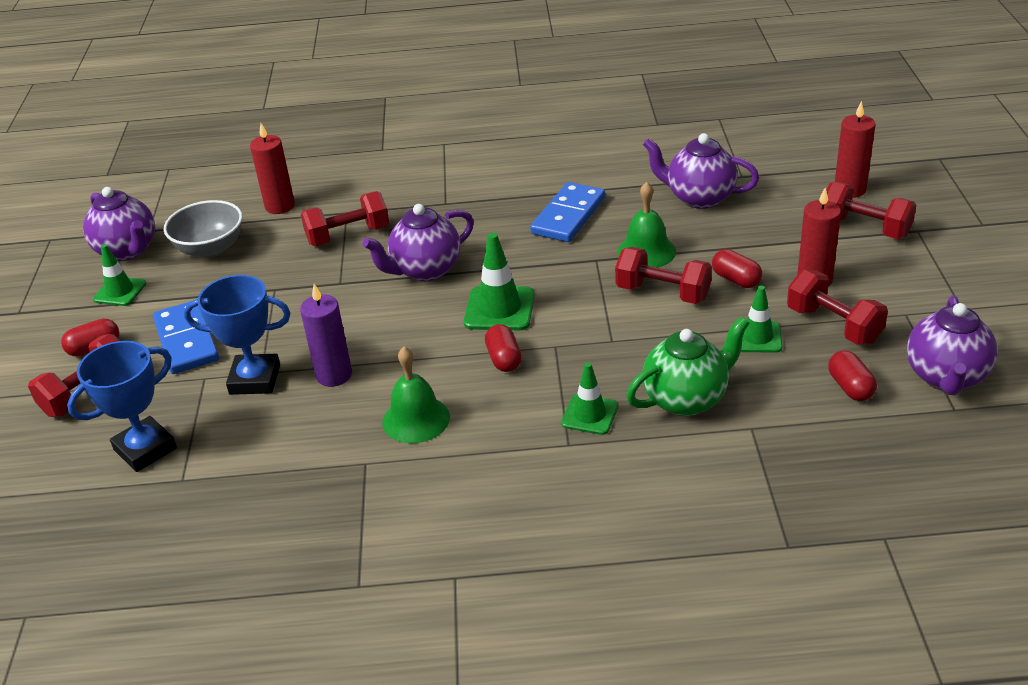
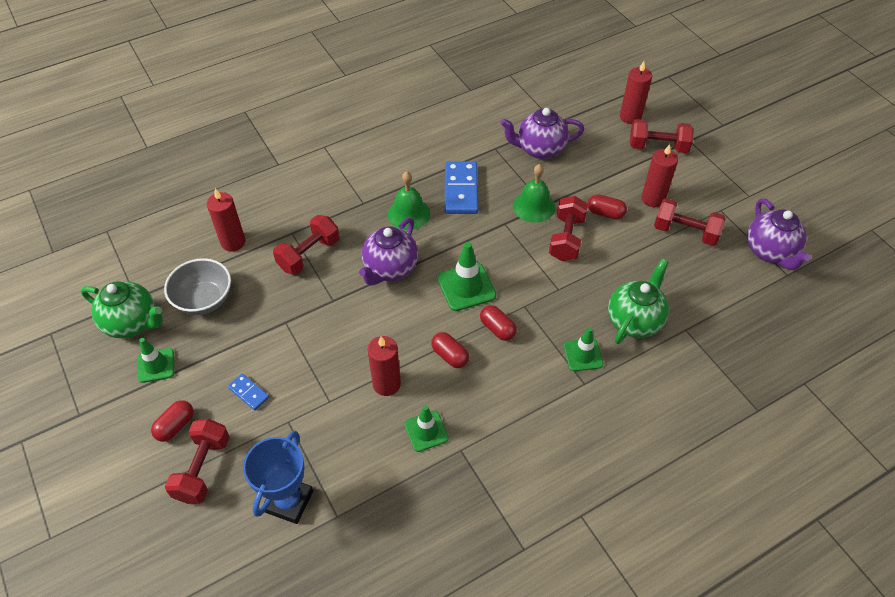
camera: 30 degrees left, 15 degrees up
(128, 250) = (132, 323): purple teapot -> green teapot
(186, 341) = (248, 393): blue domino -> blue domino, size x0.51
(255, 379) = (329, 409): blue trophy -> none
(334, 375) = (386, 384): purple candle -> red candle
(416, 419) = (471, 400): green bell -> green bell (409, 213)
(663, 293) = (566, 238): red dumbbell -> red dumbbell turned 75 degrees counterclockwise
(757, 337) = (646, 256): green traffic cone -> green traffic cone (426, 431)
(850, 387) = (722, 278): red capsule -> red capsule (450, 356)

